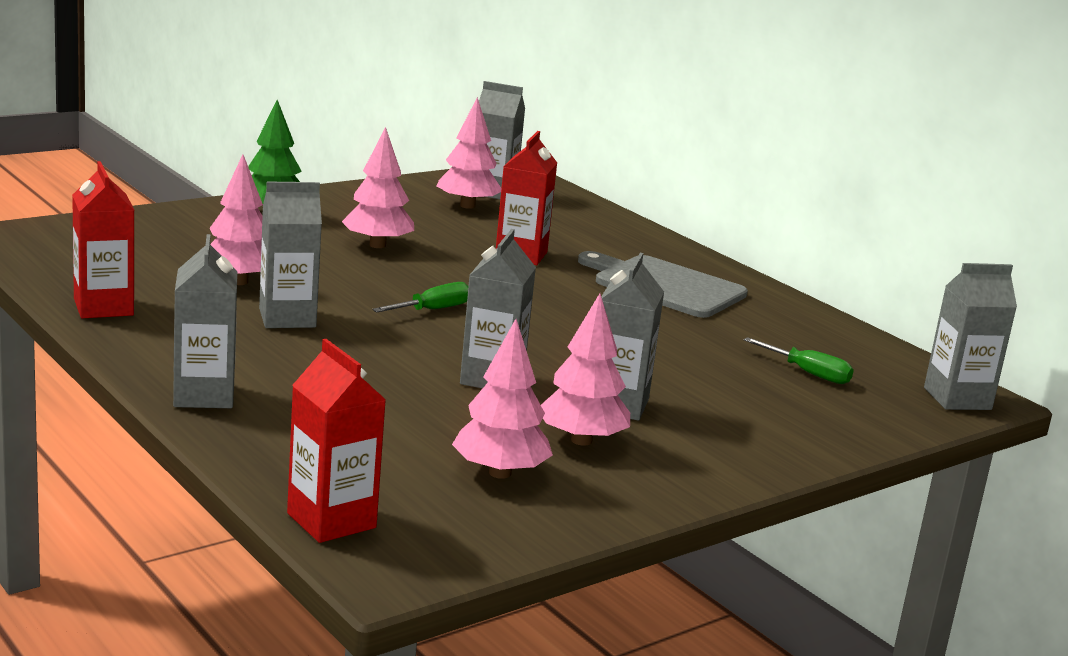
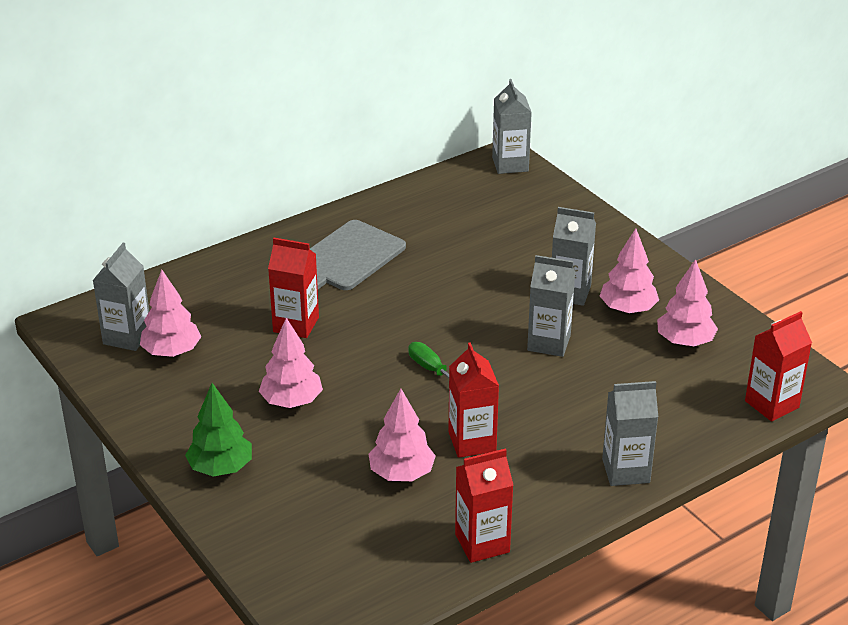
camera: 85 degrees left, 15 degrees up
(287, 318) = (472, 442): grey carton -> red carton
(808, 373) = (491, 214): green screwdriver -> none

